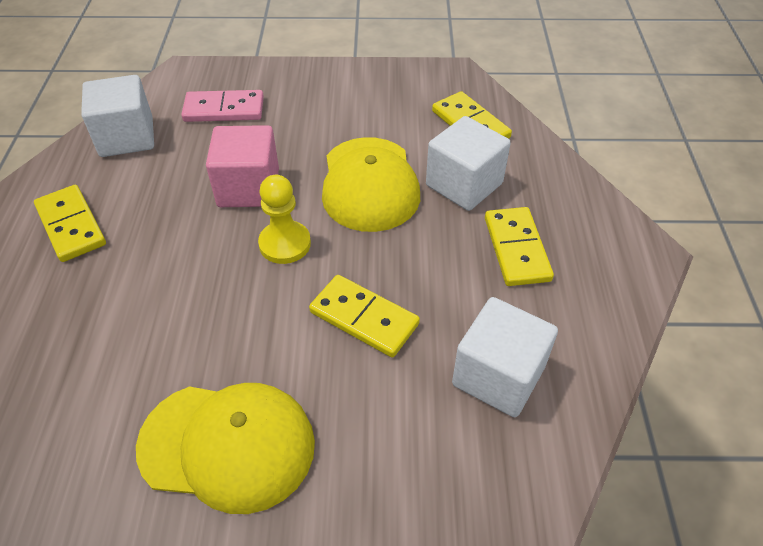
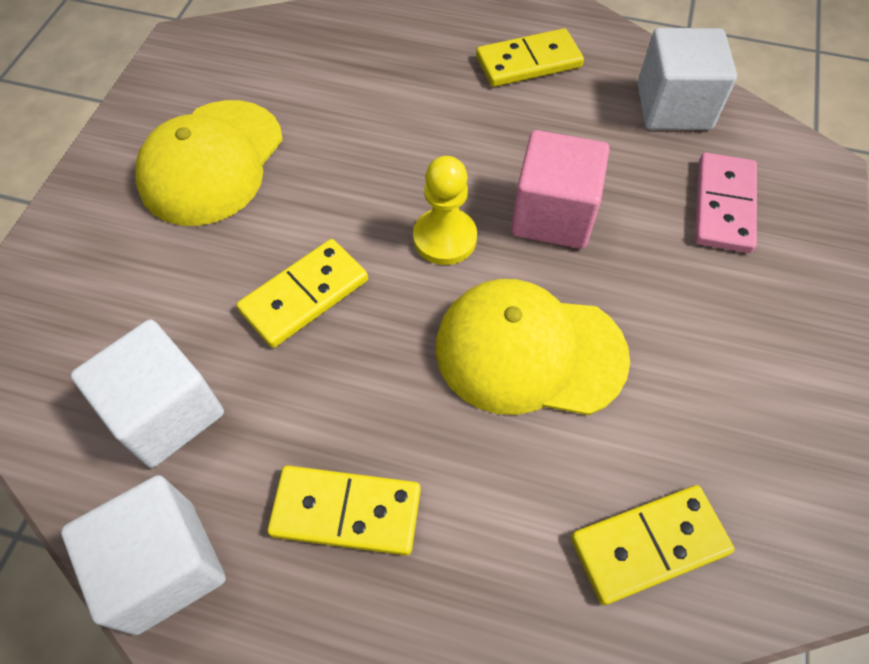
camera: 105 degrees right, 10 degrees up
(464, 184) = (498, 482): white cube -> white cube (164, 566)

